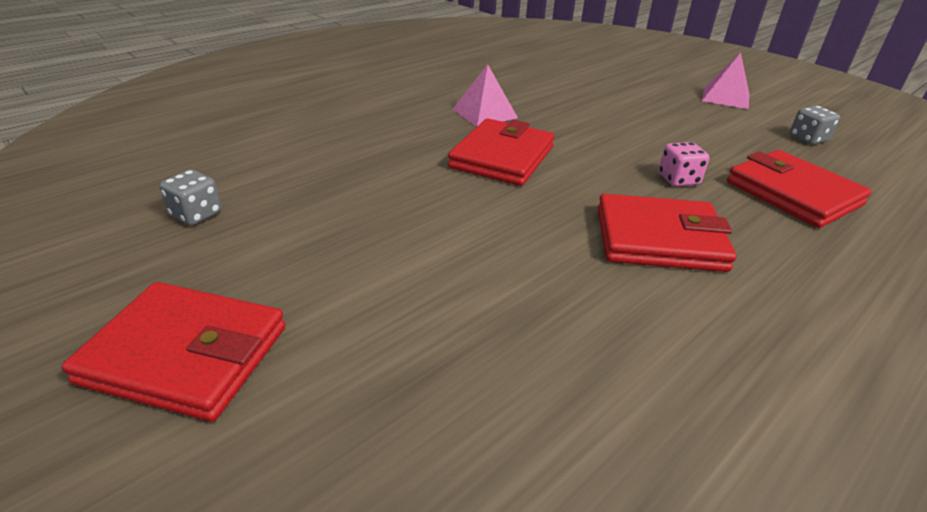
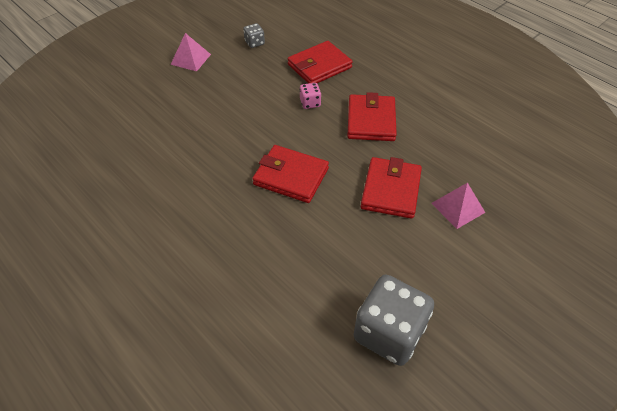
camera: 90 degrees left, 15 degrees up
(186, 354) = (501, 292): red wallet -> red wallet (390, 190)
(196, 214) = (389, 333): grey dice -> grey dice, size x2.22
(484, 113) = (219, 185): pink pyramid -> pink pyramid (458, 207)

